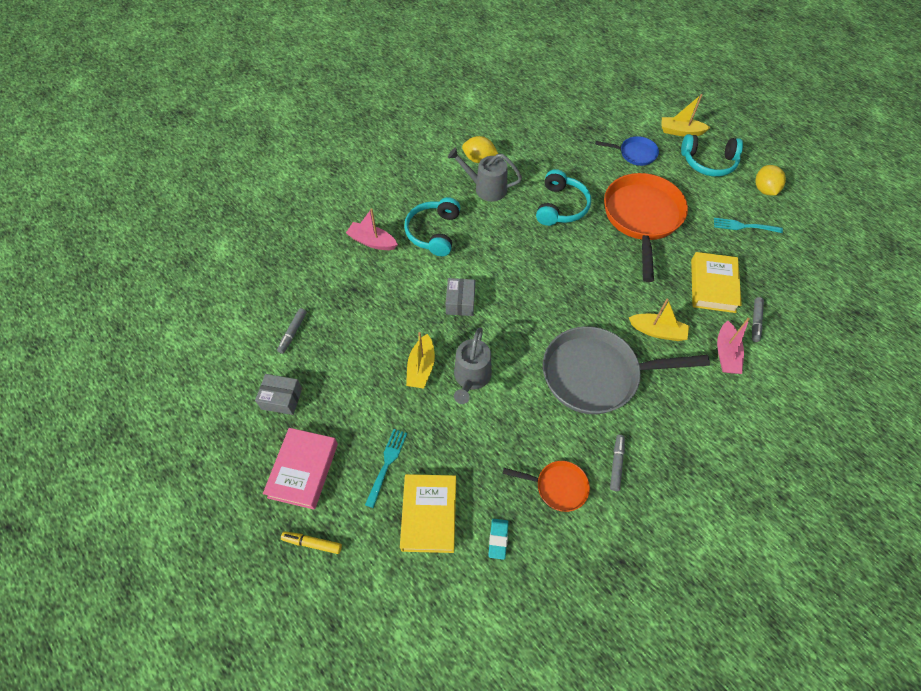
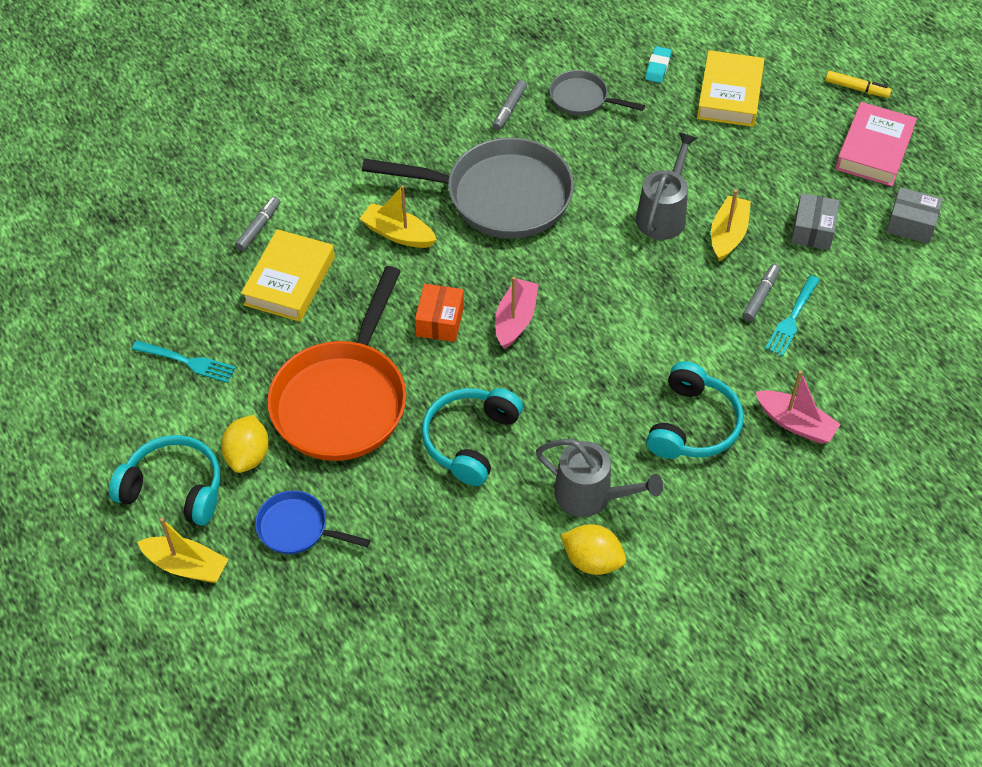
camera: 170 degrees left, 5 degrees down
(293, 333) = (908, 301): grey marker -> grey marker (760, 296)
(387, 464) = (775, 142): turquoise fork -> turquoise fork (792, 318)
(460, 302) = (664, 309): grey box -> grey box (812, 230)
(558, 487) = (582, 99): orange pan -> grey pan
(604, 273) = (440, 321): none -> orange box
(726, 354) = (321, 196): pink boat -> pink boat (515, 320)
(764, 189) = (112, 420): yellow lemon -> yellow lemon (248, 456)

